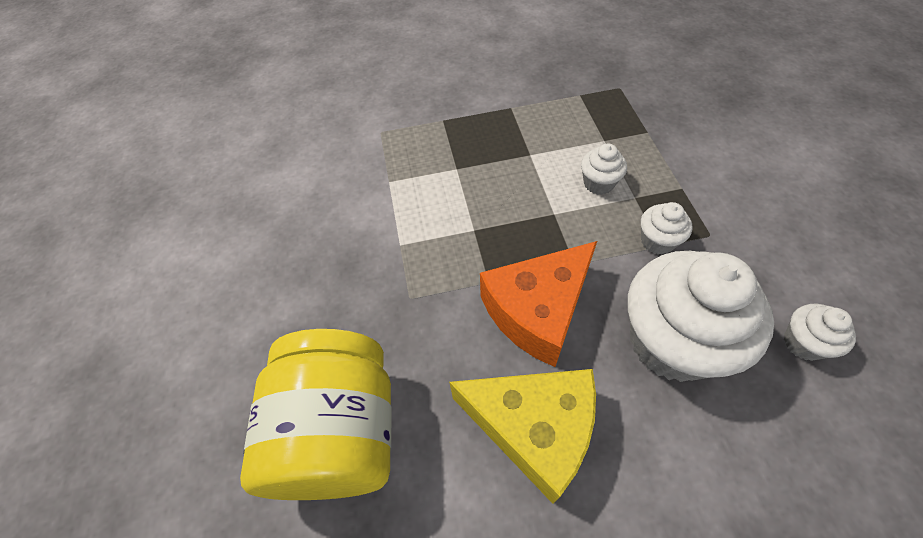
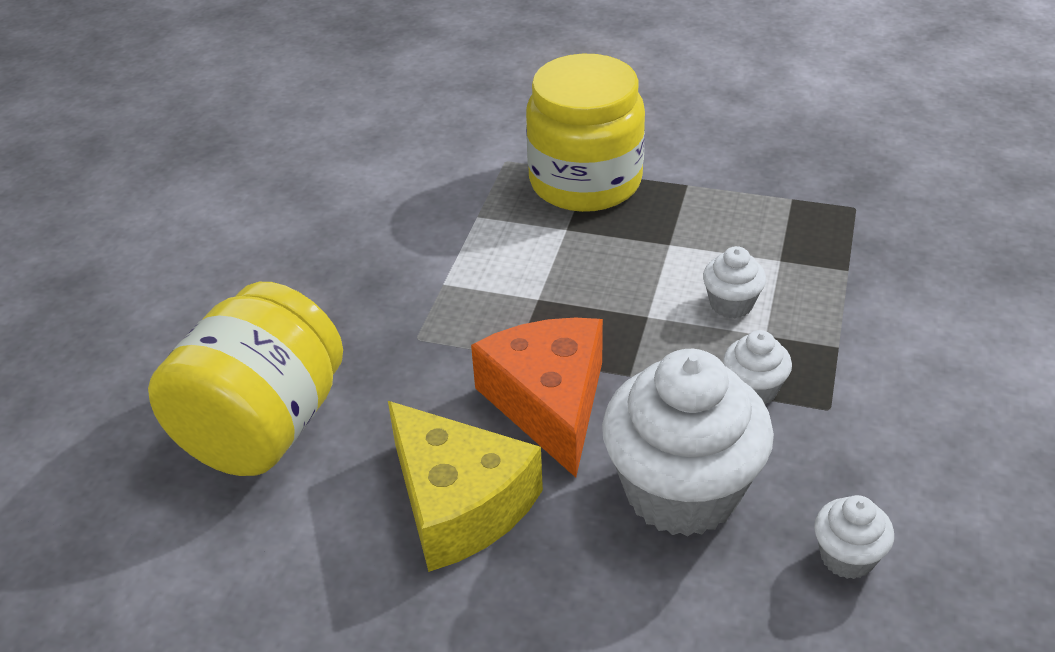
camera: 25 degrees right, 15 degrees down
(445, 128) = (585, 181): none -> yellow jar
(538, 311) = (549, 403): orange cheese -> orange cheese turned 90 degrees clockwise

